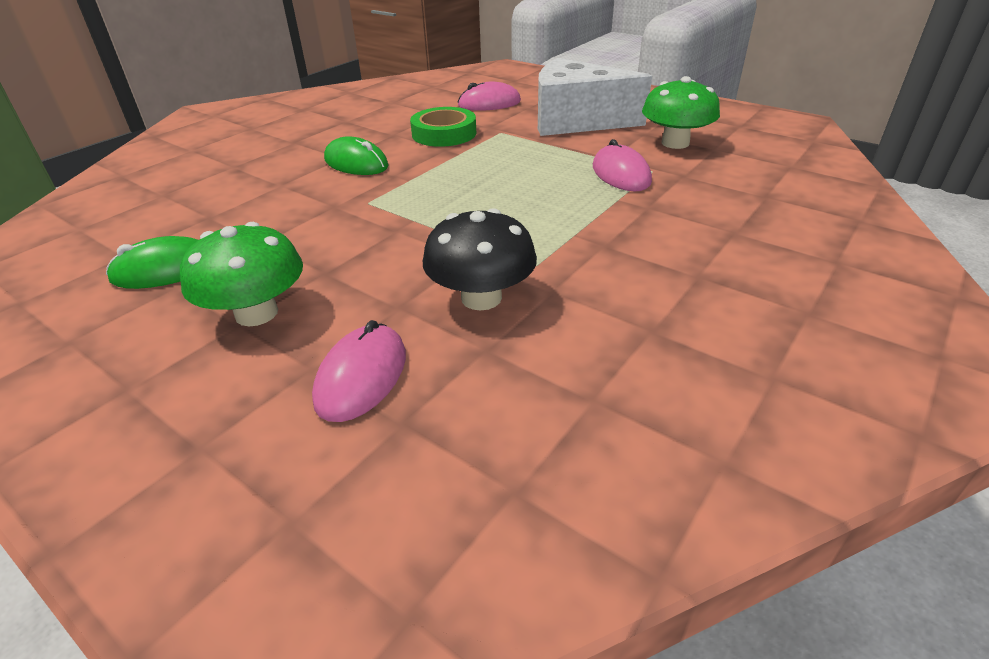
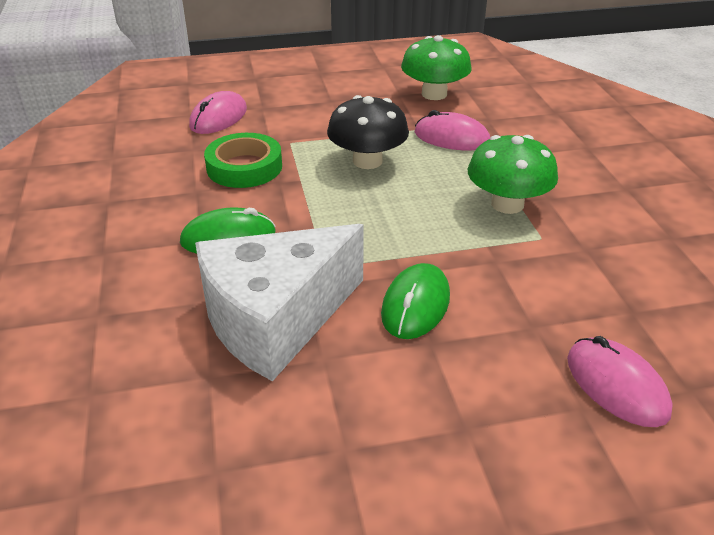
camera: 50 degrees left, 0 degrees up
(166, 270) = (297, 446): green mouse -> green mouse (415, 305)
(256, 313) = (460, 409): green mushroom -> green mushroom (507, 204)
(481, 298) = (562, 282): black mushroom -> black mushroom (367, 161)
(576, 121) = (329, 105): white cheese -> white cheese (276, 320)

